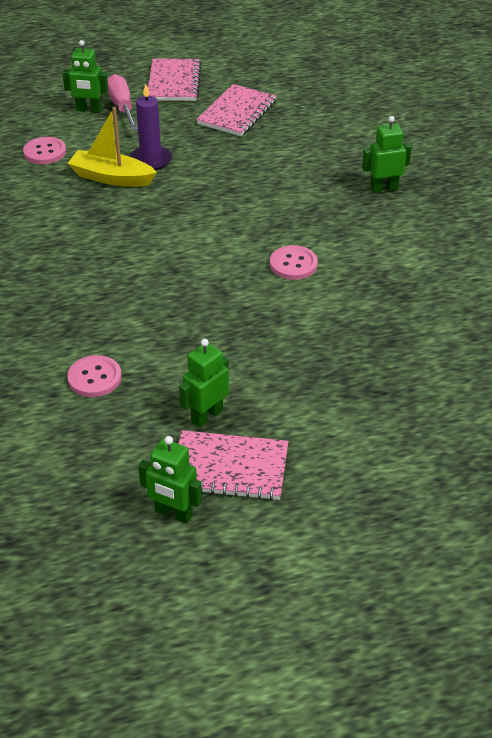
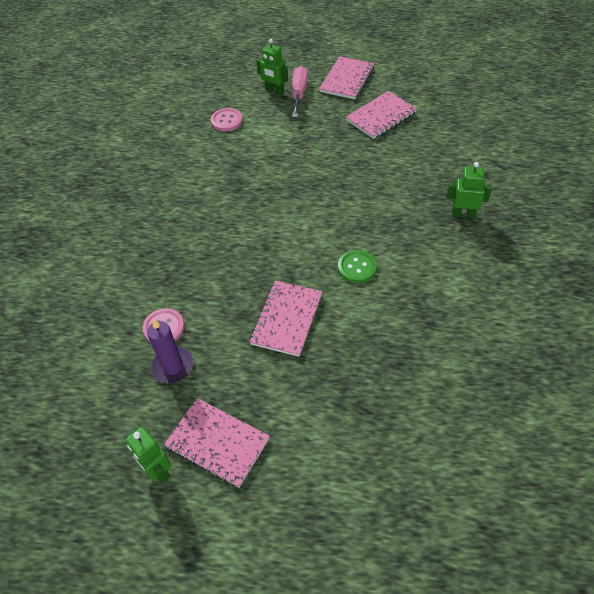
camera: 25 degrees right, 10 degrees up
(111, 178) = (261, 154): yellow boat -> none
(151, 160) = (296, 145): purple candle -> purple candle (173, 366)
(206, 415) = (224, 388): green robot -> none
(241, 332) = (287, 319): none -> pink notebook
(293, 264) = (357, 267): pink button -> green button

